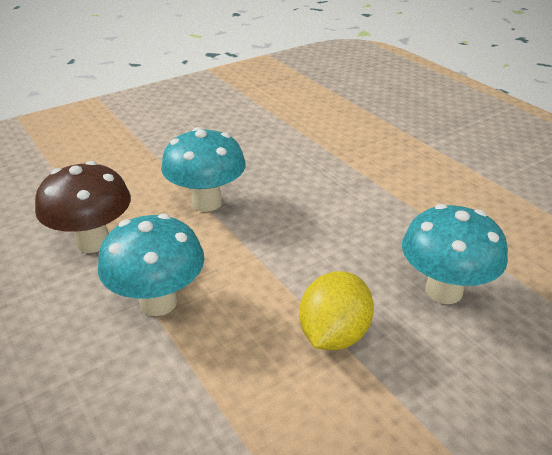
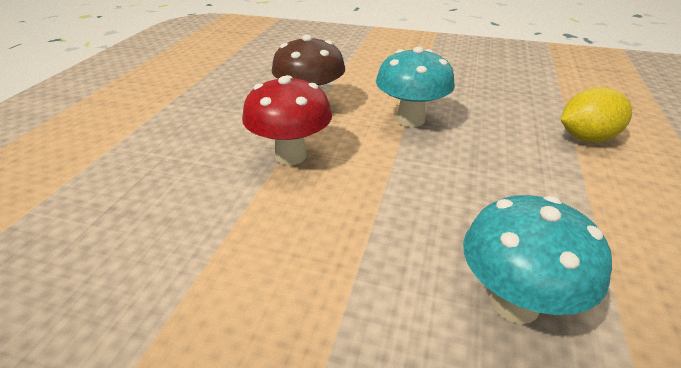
camera: 50 degrees right, 0 degrees up
(158, 302) = (290, 156): turquoise mushroom -> red mushroom
(333, 334) = (361, 255): yellow lemon -> yellow lemon (586, 138)

